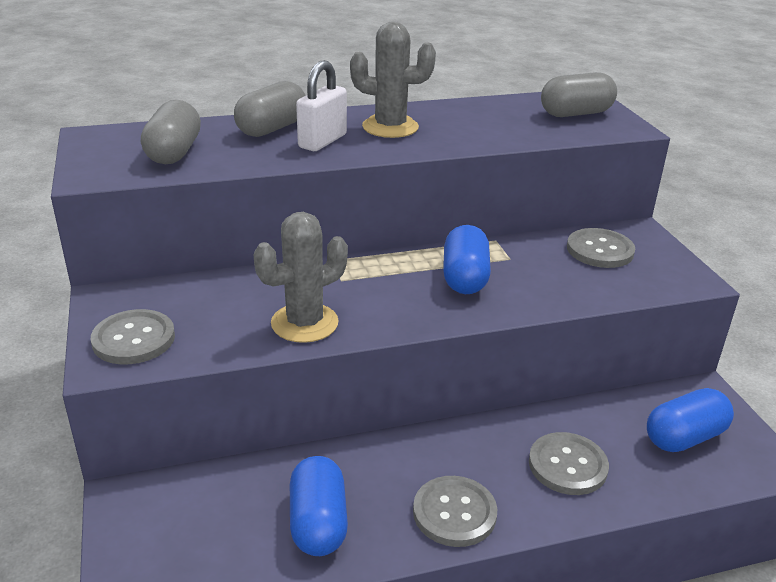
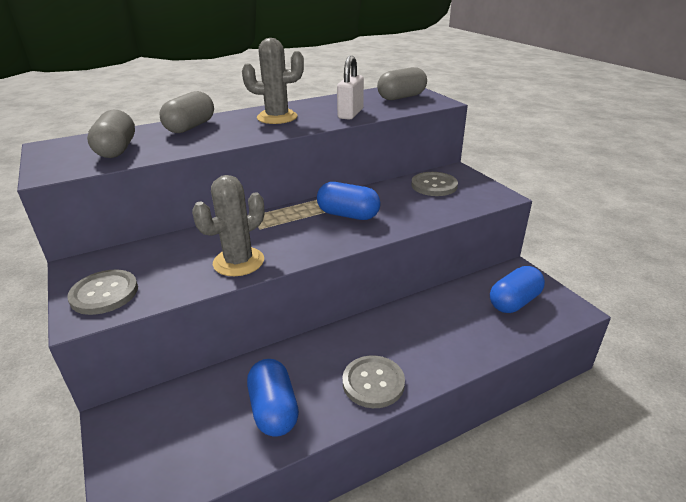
camera: 10 degrees left, 0 degrees up
(322, 141) = (230, 131): white padlock -> white padlock (350, 114)
(464, 278) = (348, 215): blue capsule -> blue capsule turned 60 degrees counterclockwise
(567, 465) = (443, 334): grey button -> none

